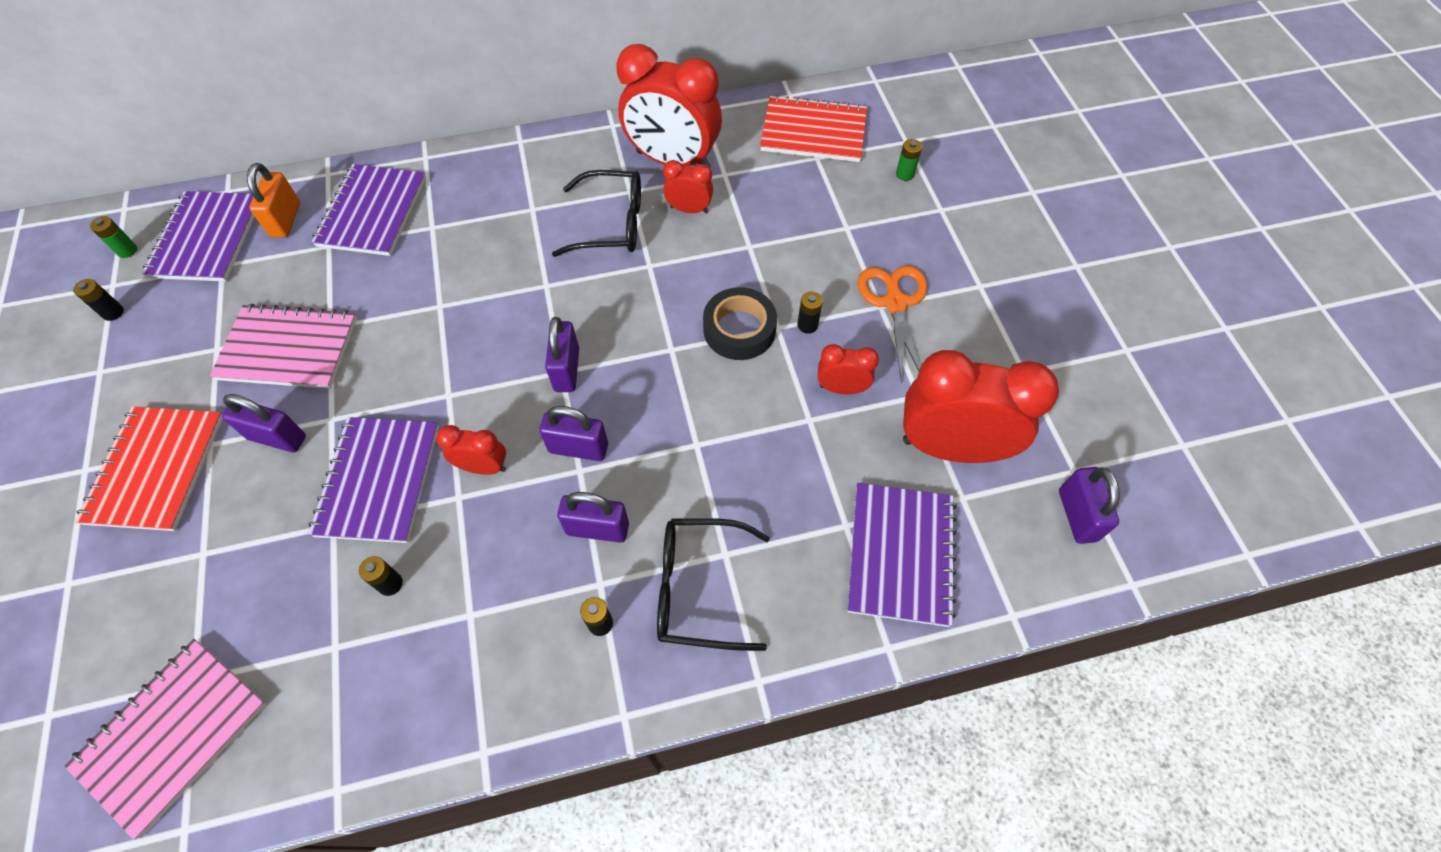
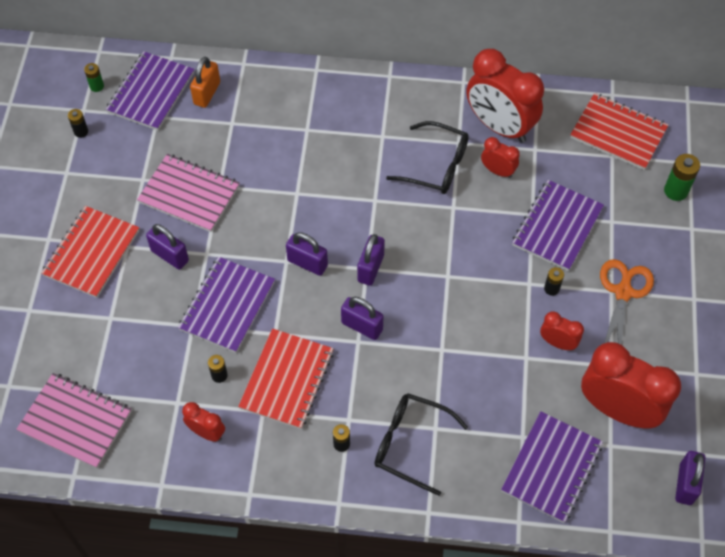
camera: 20 degrees right, 0 degrees up
(172, 734) = (75, 421): pink notebook -> pink notebook turned 60 degrees clockwise
(372, 212) = (268, 105): purple notebook -> purple notebook (557, 226)
(483, 467) = (296, 318): red clock -> red clock (207, 432)
(493, 557) = (287, 380): none -> red notebook
(597, 529) = (358, 384): purple padlock -> purple padlock (307, 263)
(739, 329) = (501, 276): black tape -> none
(904, 174) = (676, 191): green battery -> green battery, size x1.63

